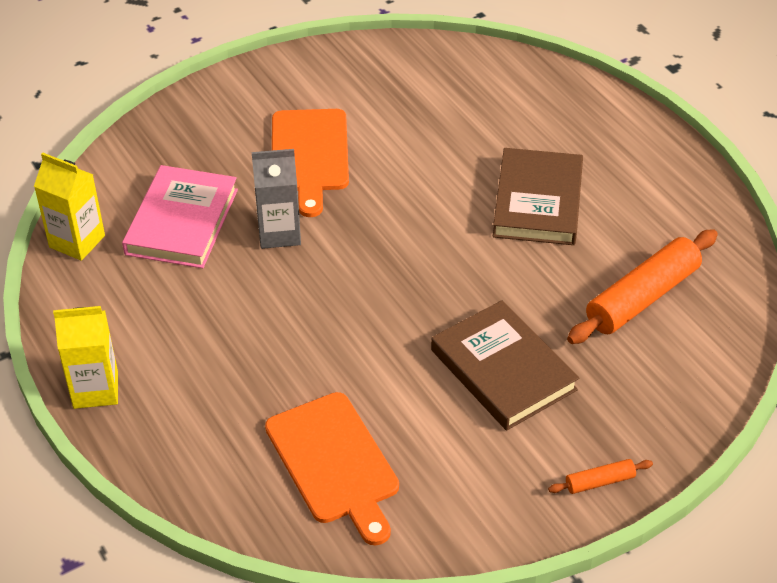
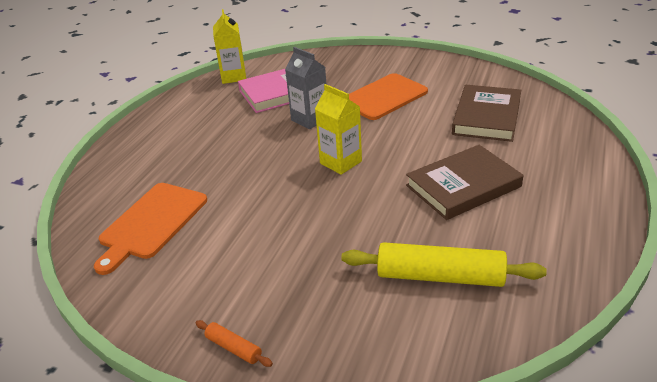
camera: 55 degrees right, 10 degrees down
(95, 389) = (139, 128): yellow carton -> yellow carton (340, 162)
(503, 370) = (294, 248): brown book -> brown book (487, 117)
(642, 297) = (440, 276): orange rolling pin -> yellow rolling pin

